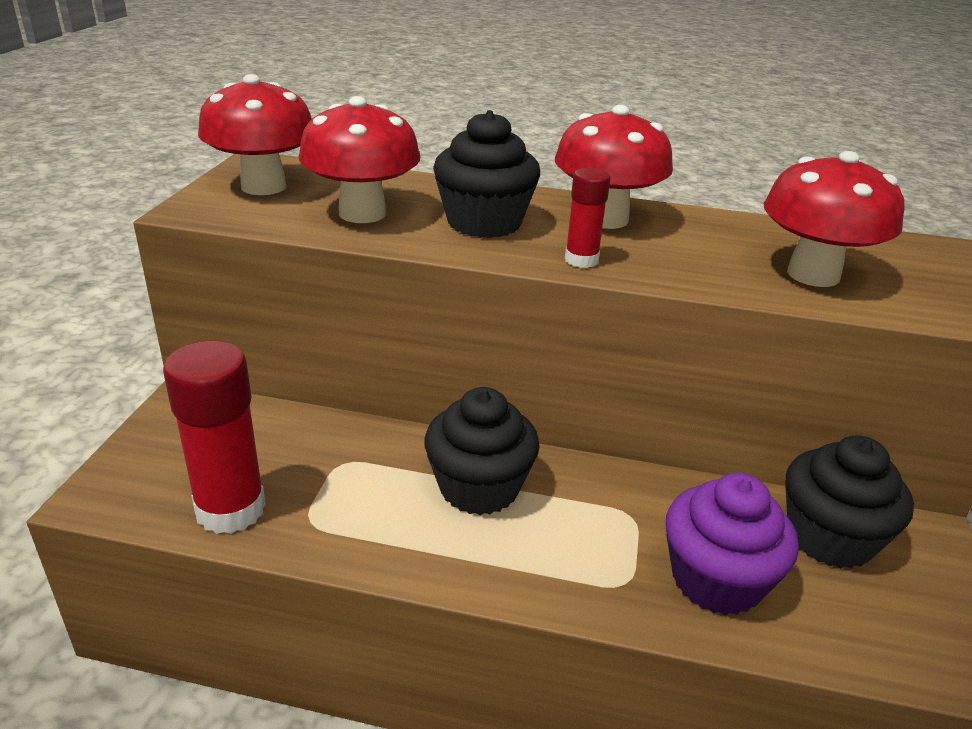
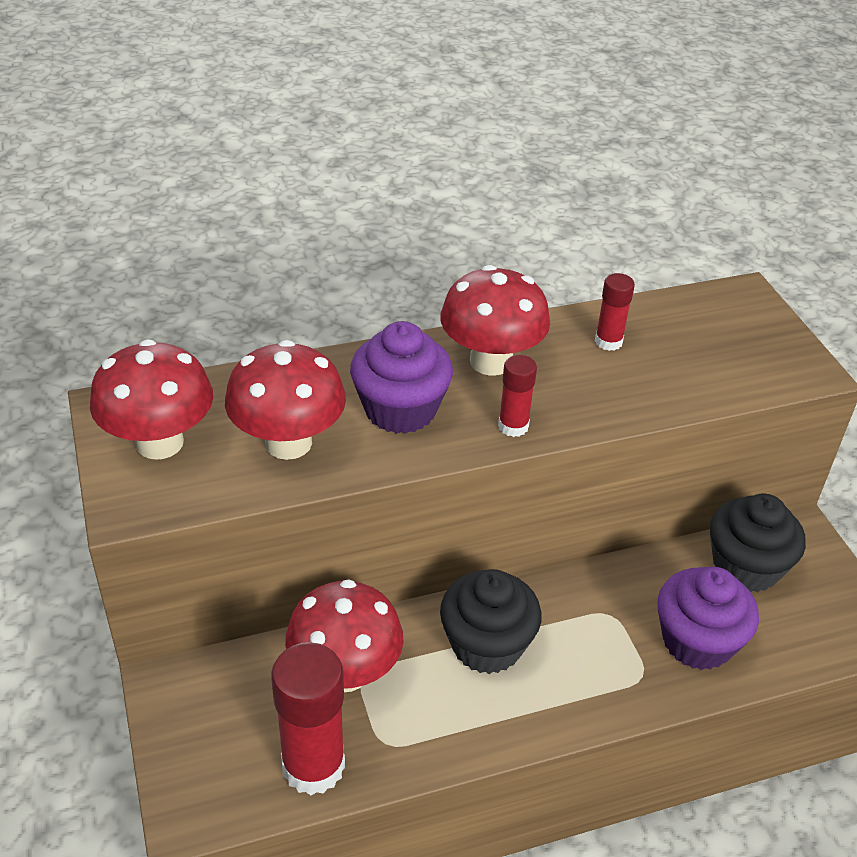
camera: 30 degrees left, 10 degrees up
(484, 222) = (400, 409): black cupcake -> purple cupcake
(744, 238) = (608, 342): none -> red glue stick
(813, 275) = (682, 369): red mushroom -> red mushroom (345, 672)

